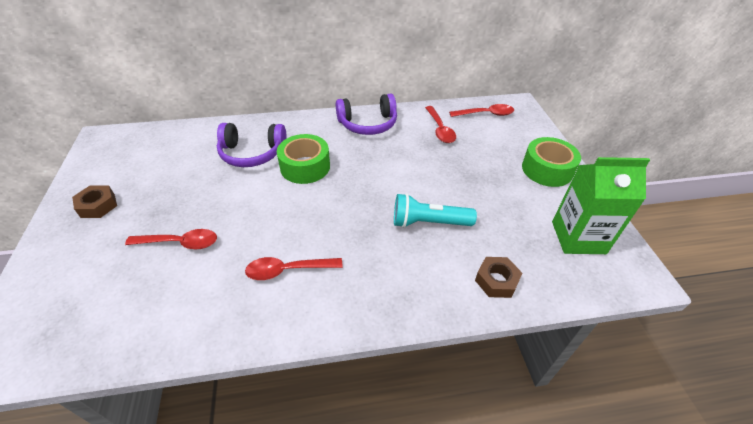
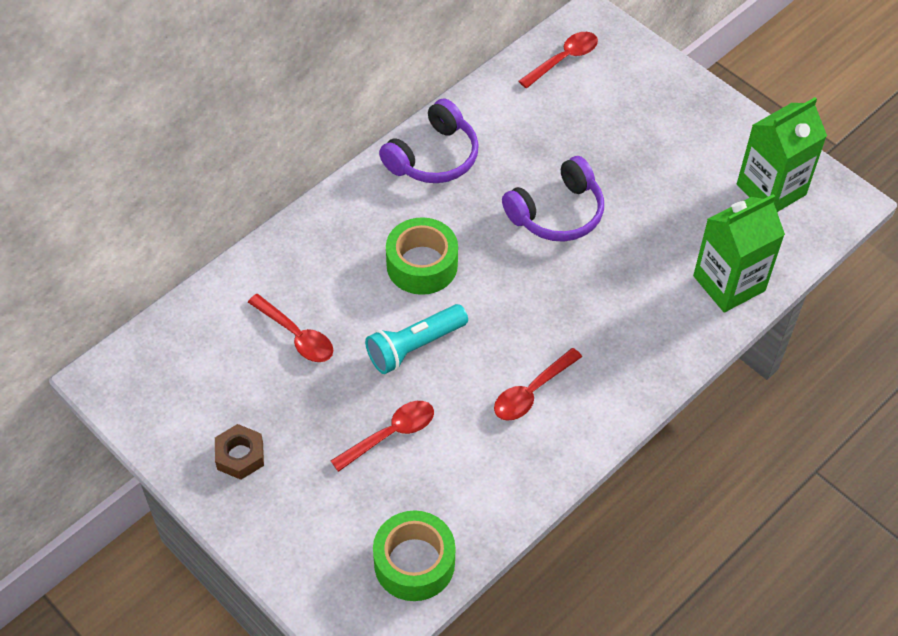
camera: 35 degrees left, 10 degrees up
(252, 153) = (337, 284): purple headphones -> purple headphones (557, 213)
(428, 223) = (620, 257): turquoise flashlight -> turquoise flashlight (414, 347)
(440, 129) = (529, 117): red spoon -> red spoon (296, 336)
(496, 281) = (729, 283): brown nut -> green carton
(547, 169) = (689, 114): green tape -> green tape (414, 563)

